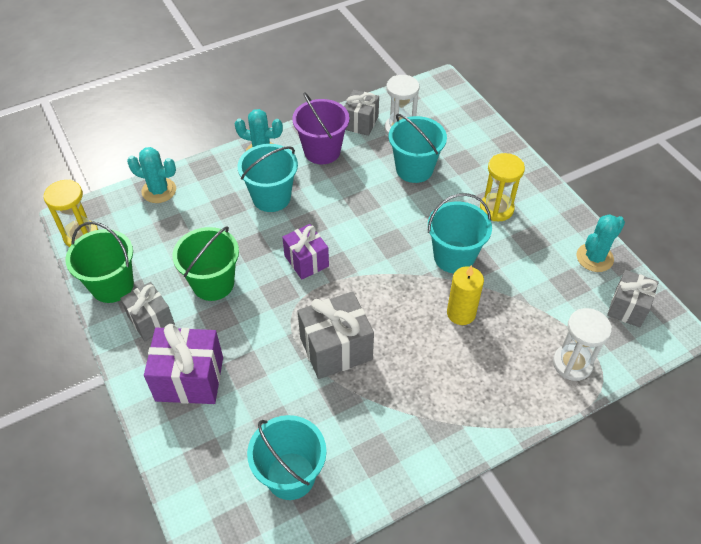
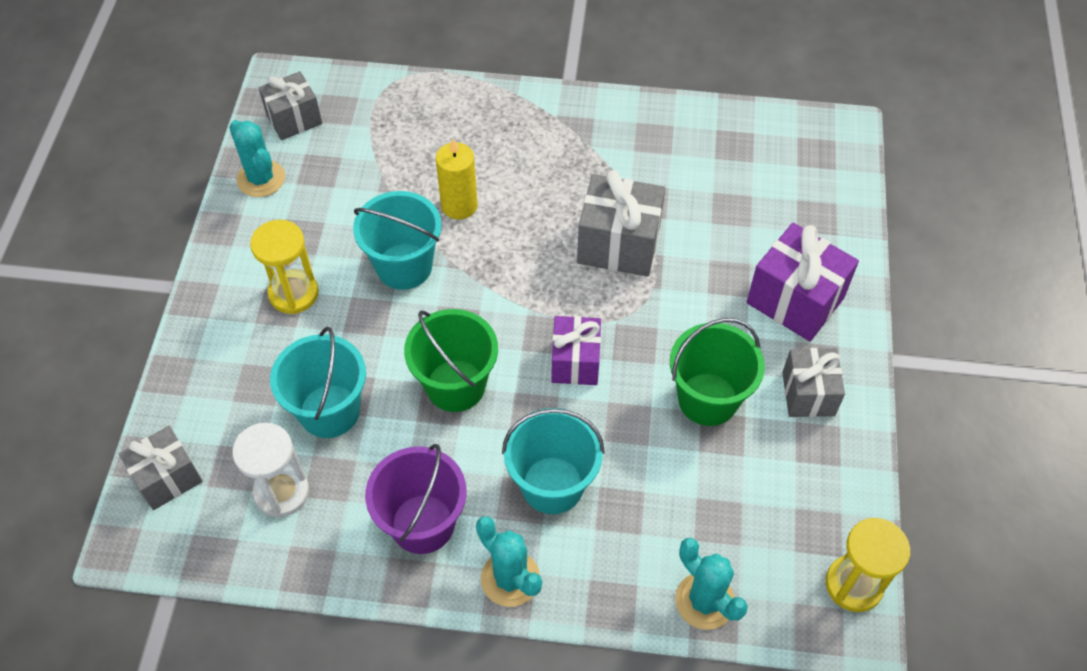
camera: 145 degrees left, 5 degrees up
(112, 285) = (838, 472): green bucket -> green bucket (455, 385)
(290, 476) = (743, 162): turquoise bucket -> none
(360, 123) = (323, 543): grey gift -> grey gift (167, 478)
(572, 364) = (405, 106): white hourglass -> none
(594, 258) = (261, 179): turquoise cactus -> turquoise cactus turned 60 degrees clockwise

